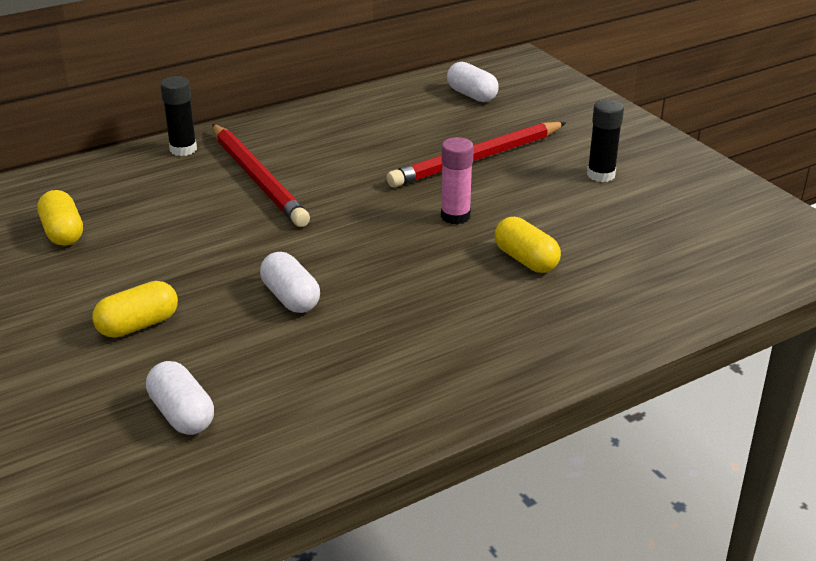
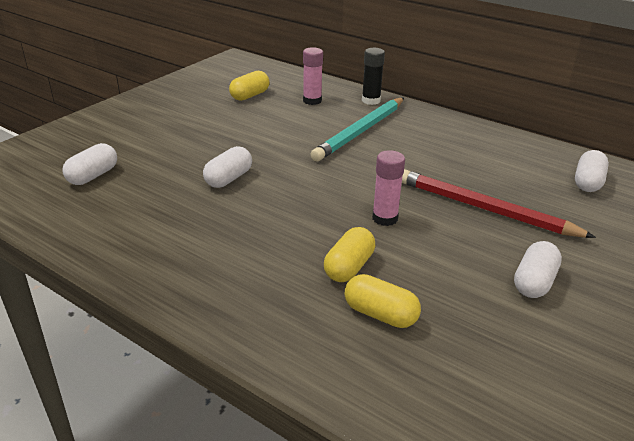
camera: 65 degrees right, 0 degrees up
(136, 189) = (312, 101): none -> pink glue stick
(138, 325) = (172, 140): yellow capsule -> yellow capsule (380, 314)
(258, 179) = (360, 131): red pencil -> turquoise pencil
(601, 175) = (534, 282): black glue stick -> white capsule

